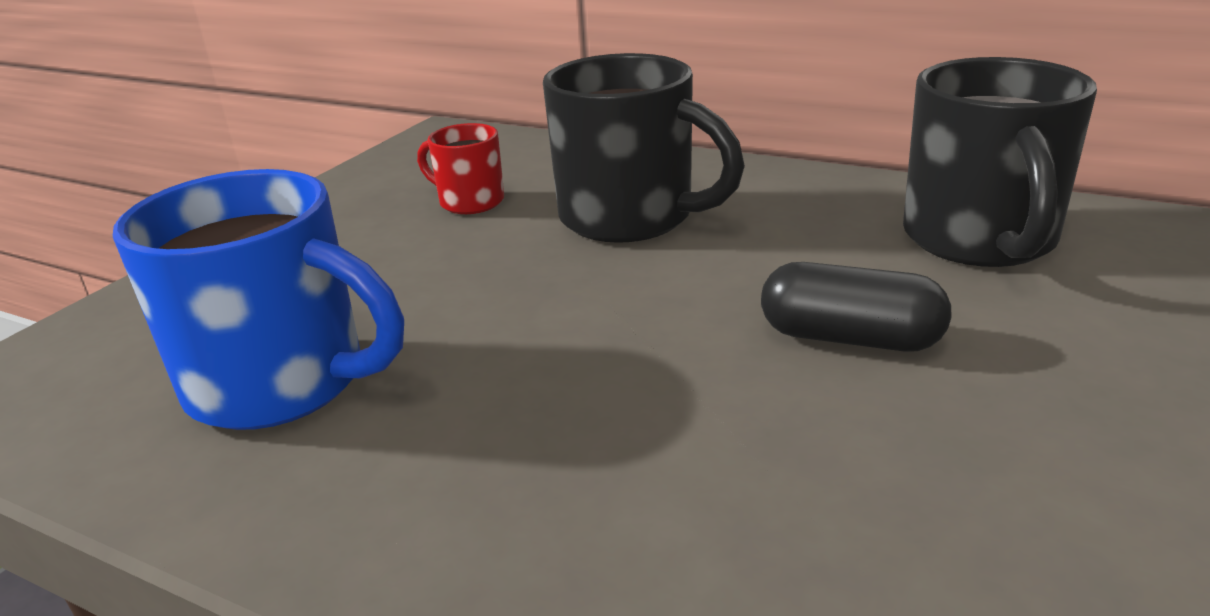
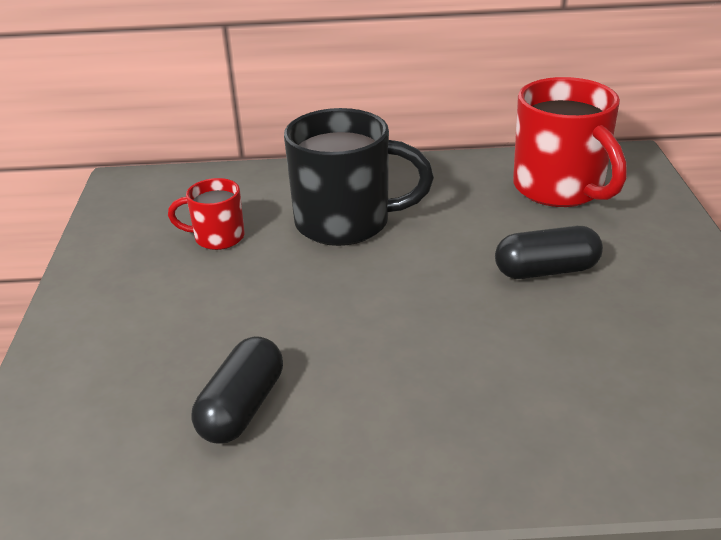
camera: 30 degrees left, 5 degrees up
(282, 384) = (242, 408): blue mug -> black capsule
(980, 240) = (560, 189): black mug -> red mug

